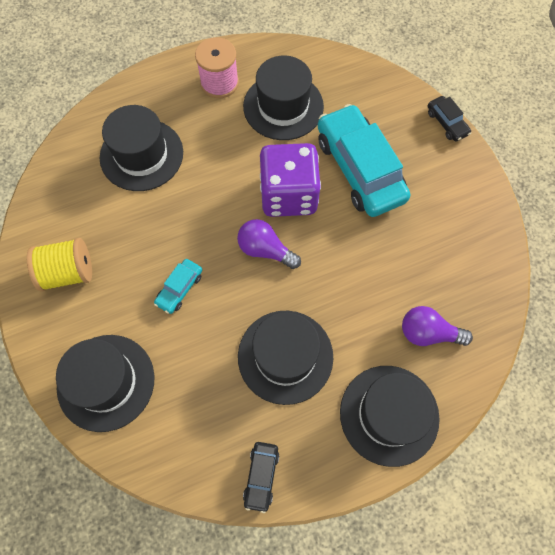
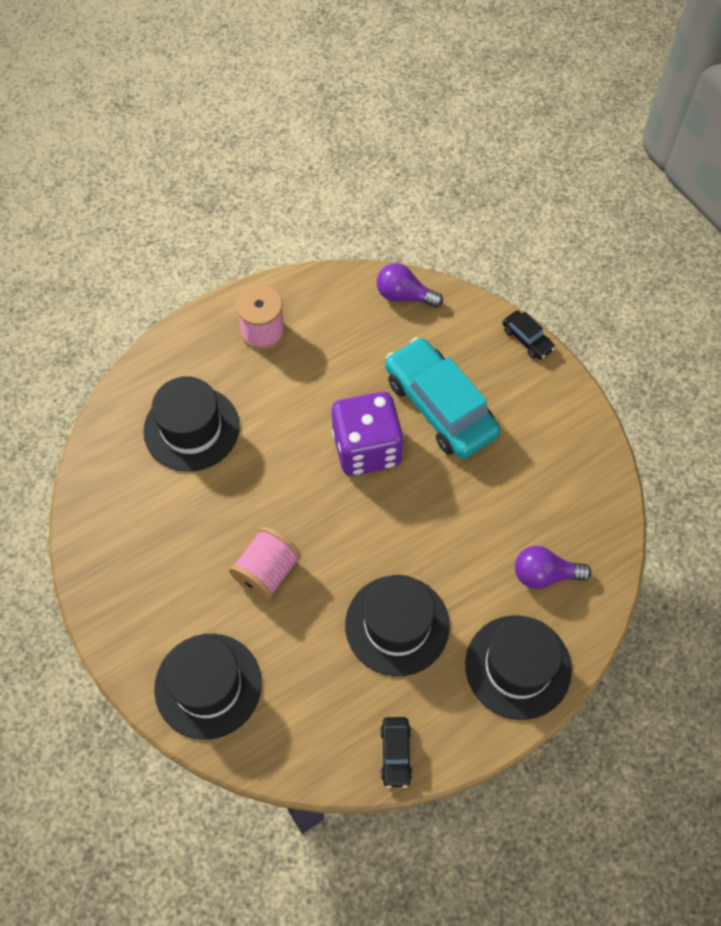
camera: 10 degrees left, 5 degrees down
(68, 272) = (138, 574): yellow spool -> none
(179, 288) = (267, 572): turquoise car -> pink spool
(265, 250) = (353, 514): purple light bulb -> purple light bulb (404, 295)
(283, 106) = (341, 348): black hat -> none

